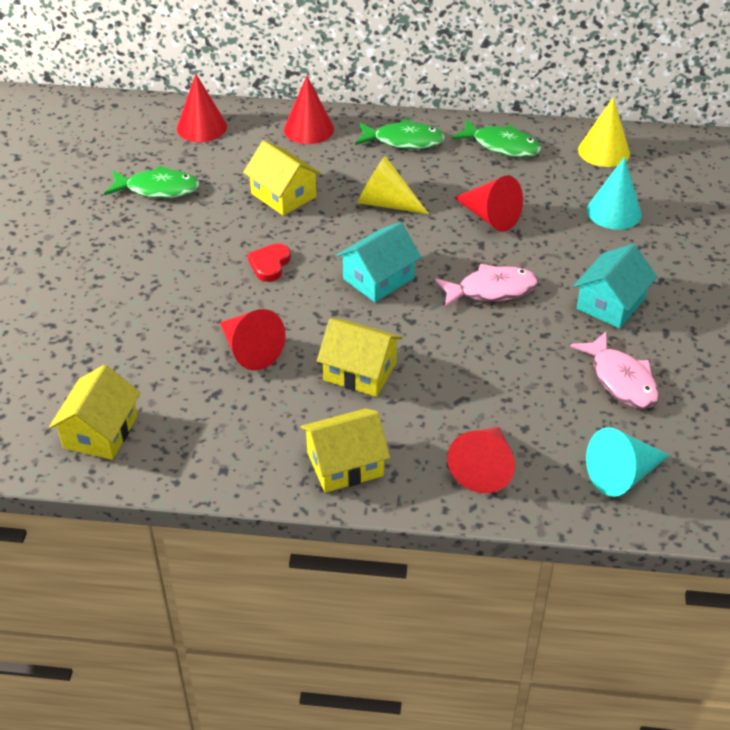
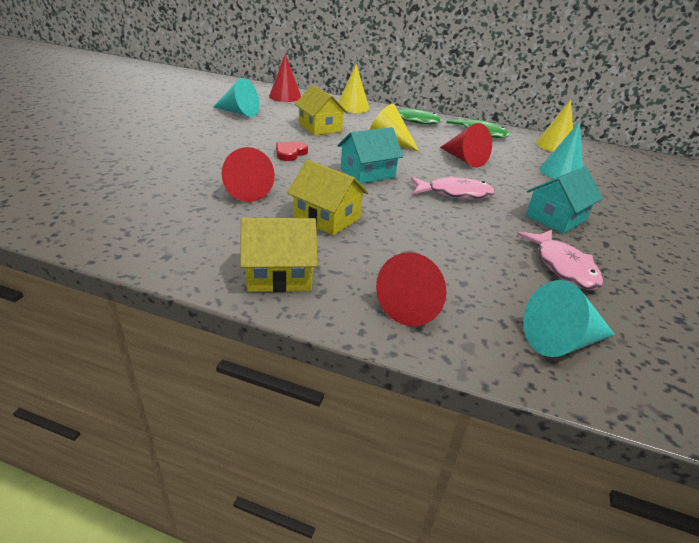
camera: 10 degrees right, 10 degrees down
(100, 432) = (86, 212): yellow house -> none
(158, 189) = (239, 113): green fish -> turquoise cone
(309, 129) = (352, 107): red cone -> yellow cone

